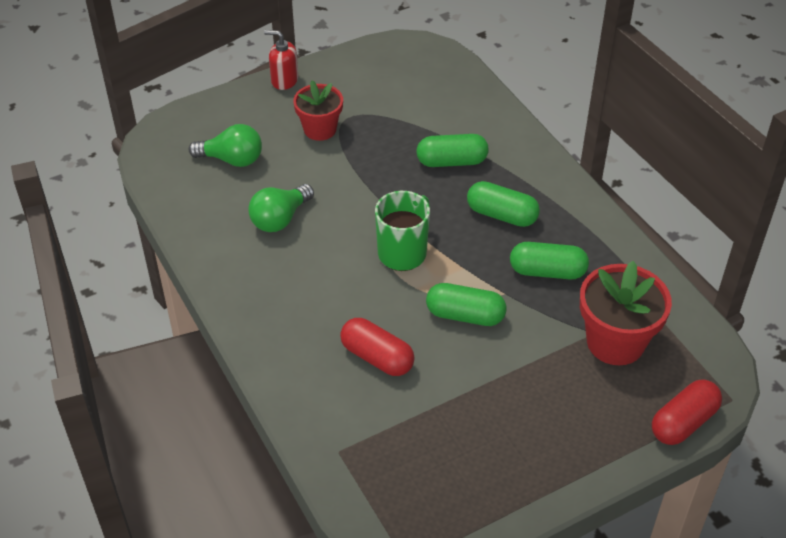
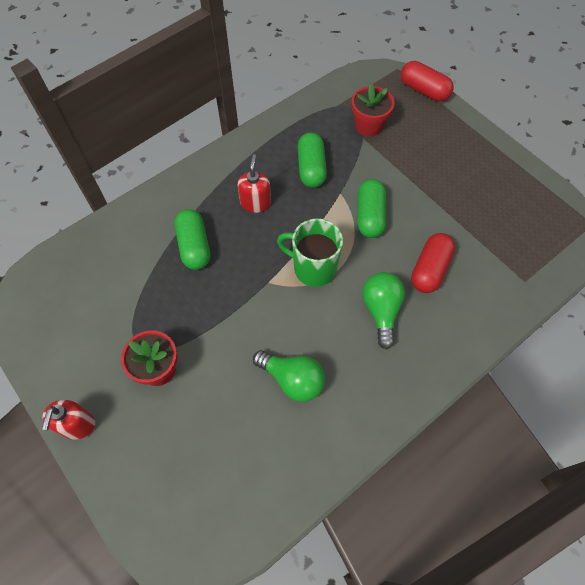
camera: 100 degrees left, 15 degrees up
(232, 159) = (214, 450): green light bulb -> green light bulb (381, 311)
(502, 215) = (255, 203): green capsule -> red soap dispenser
(615, 342) = (368, 126): red flower pot -> red flower pot, size x0.66

